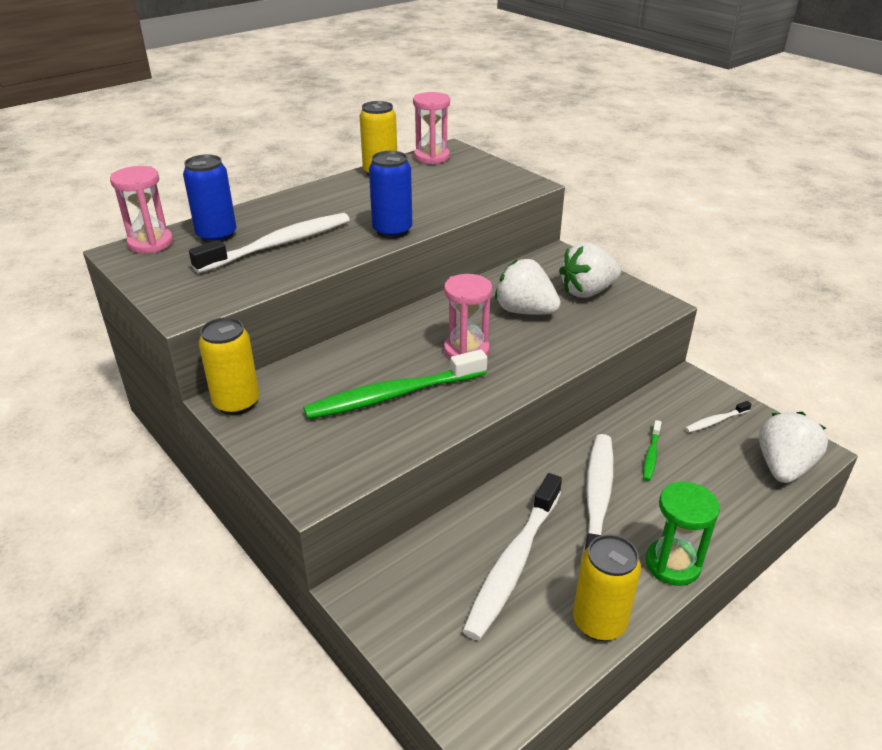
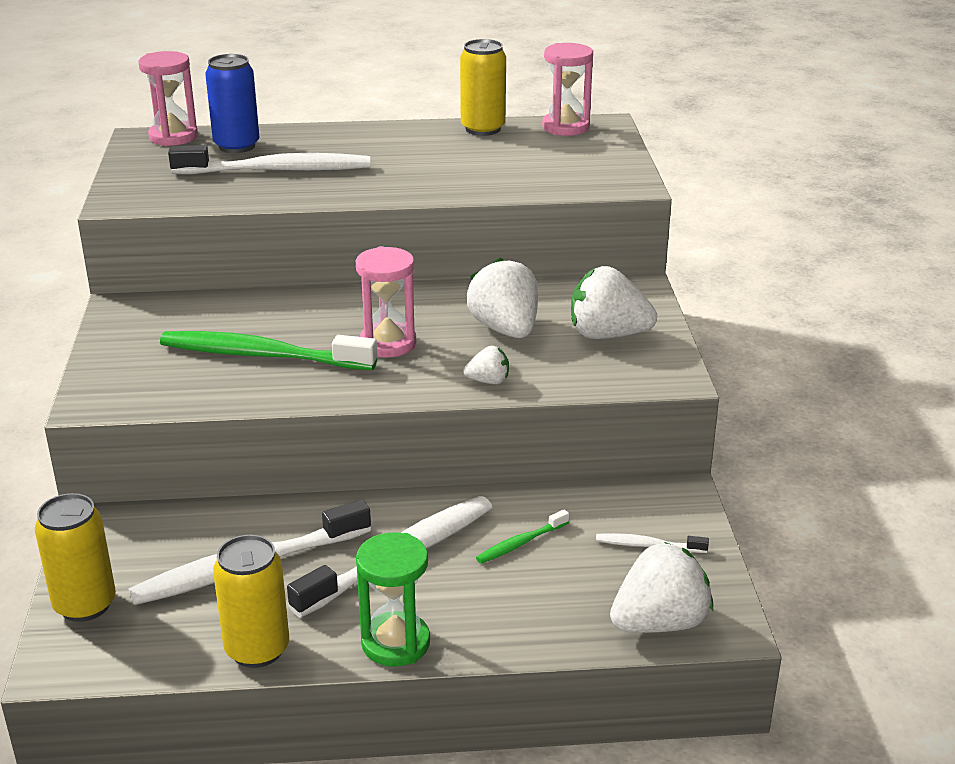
camera: 35 degrees right, 5 degrees down
(236, 403) = (127, 311): yellow can -> yellow can (85, 605)
(392, 231) = (401, 189): blue can -> none
(565, 351) = (488, 381): none -> white strawberry

